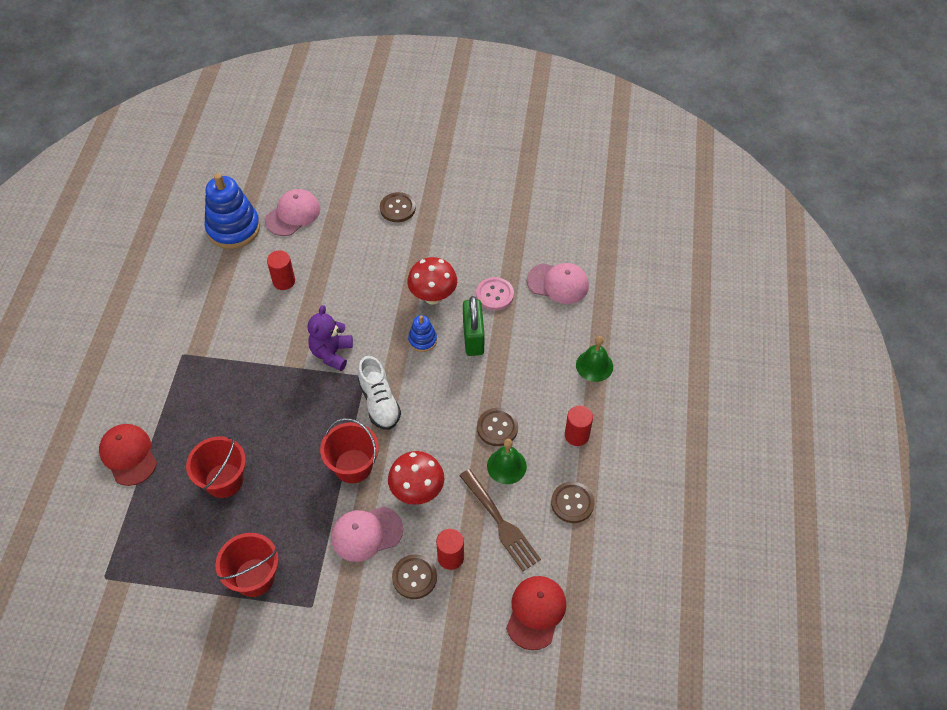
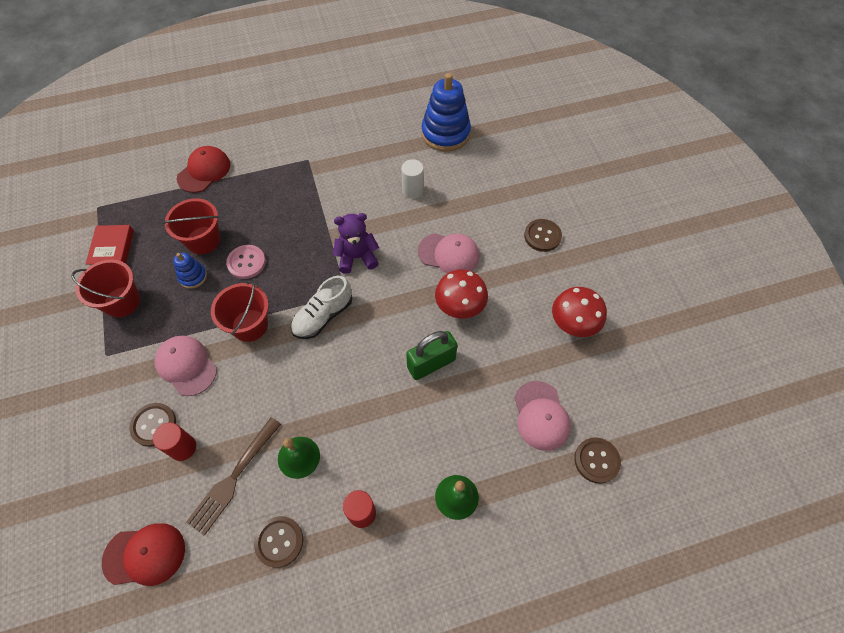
camera: 65 degrees right, 5 degrees up
(177, 573) = (112, 249): none -> red book
(284, 281) = (412, 190): red cylinder -> white cylinder
(293, 214) = (485, 165): pink cap -> pink cap (449, 254)
(417, 491) = (242, 388): red mushroom -> red mushroom (572, 326)
(422, 340) = (406, 321): blue stacking toy -> blue stacking toy (193, 276)
(494, 295) = (492, 361): pink button -> pink button (246, 262)
(497, 428) = (338, 430): brown button -> brown button (596, 460)

